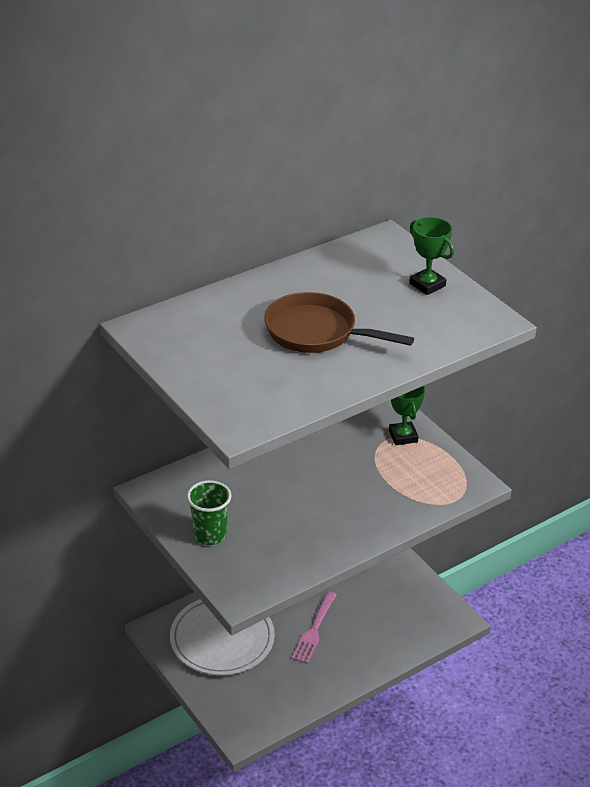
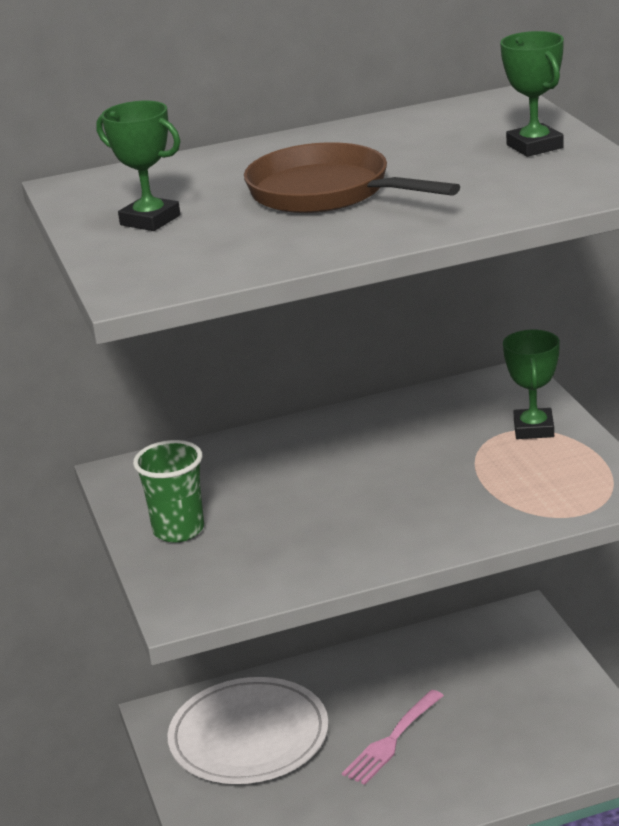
camera: 20 degrees right, 10 degrees down
(213, 361) = (150, 220): none -> green trophy

